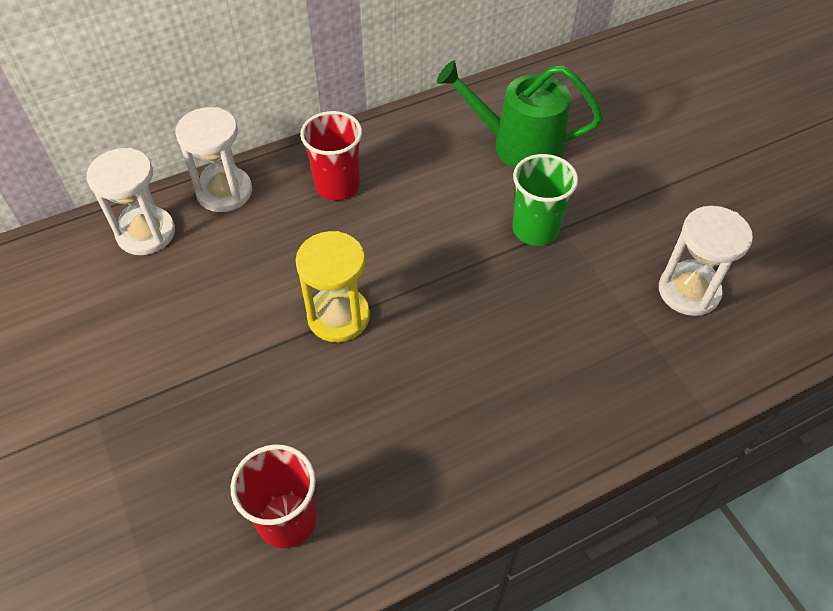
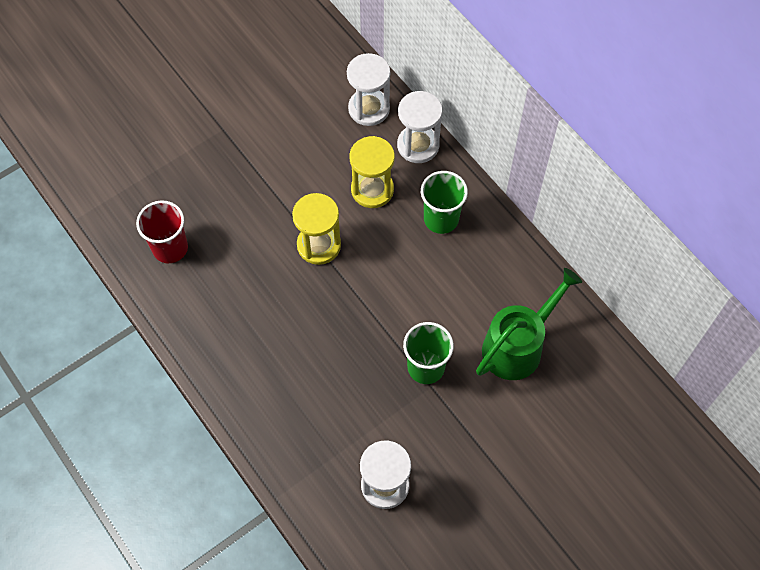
camera: 80 degrees right, 10 degrees up
(272, 247) = (372, 190): none -> yellow hourglass
(337, 186) = (441, 219): red cup -> green cup
(519, 146) = (517, 346): green watering can -> green watering can turned 45 degrees clockwise

